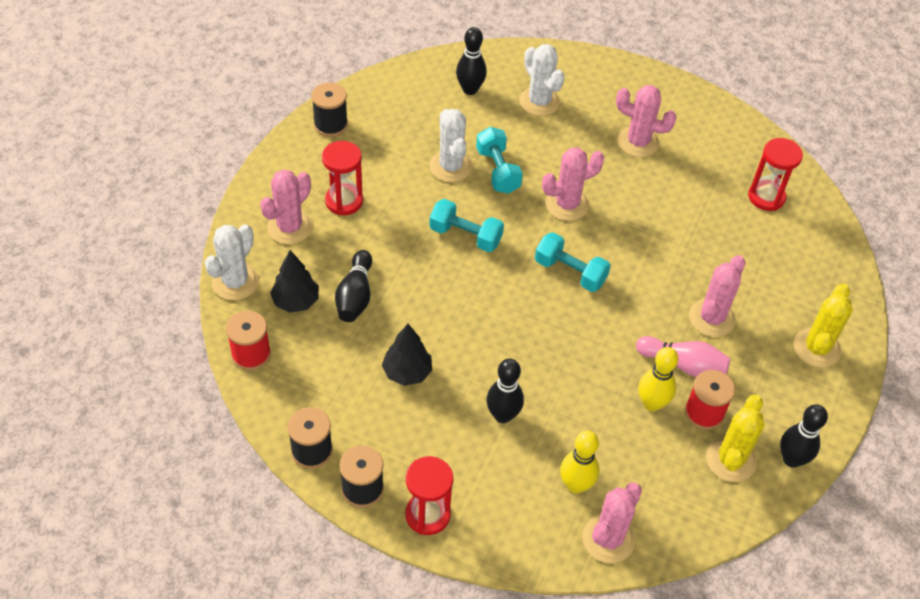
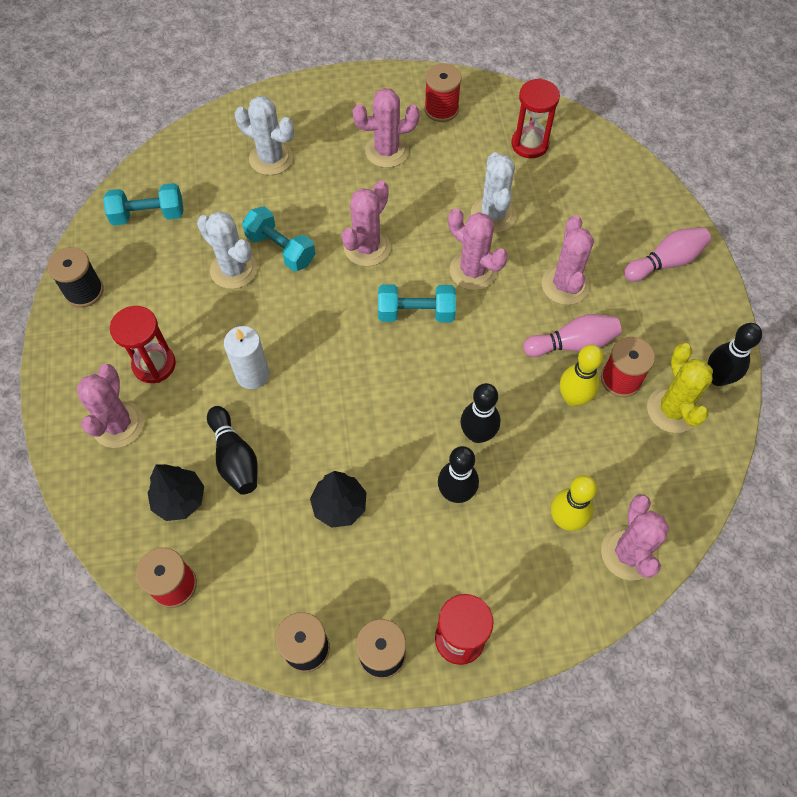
camera: 30 degrees left, 10 degrees up
(235, 282) = (103, 517): white cactus -> white cactus (493, 214)
(410, 247) = (252, 374): none -> white candle
(465, 236) = (296, 332): turquoise dumbbell -> turquoise dumbbell (148, 215)
(470, 89) = (197, 180): black bowling pin -> black bowling pin (477, 434)
(641, 266) = (473, 271): none -> pink cactus
(709, 133) = (441, 109): none -> red spool
(816, 348) = (665, 262): yellow cactus -> pink bowling pin

